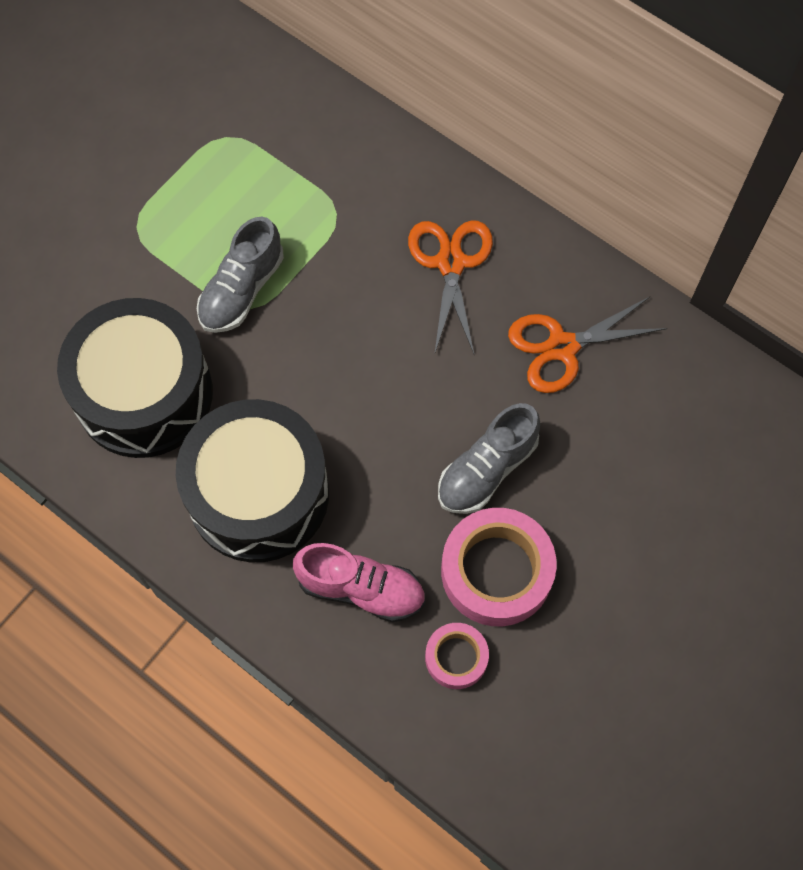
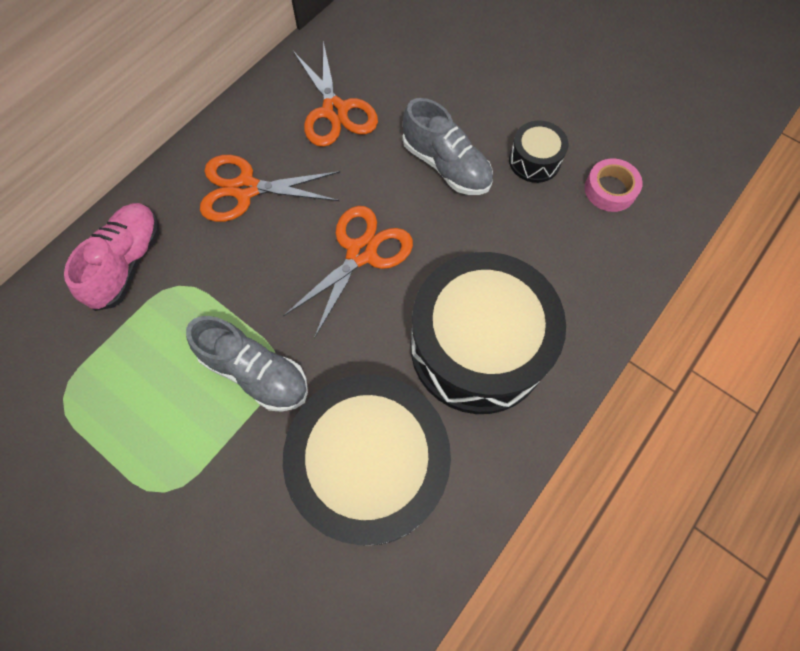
camera: 90 degrees left, 0 degrees up
(361, 589) = (560, 259): pink shoe -> pink shoe (127, 263)
(371, 380) = (361, 253): none -> orange scissors
(496, 571) = (534, 161): pink tape -> black drum

